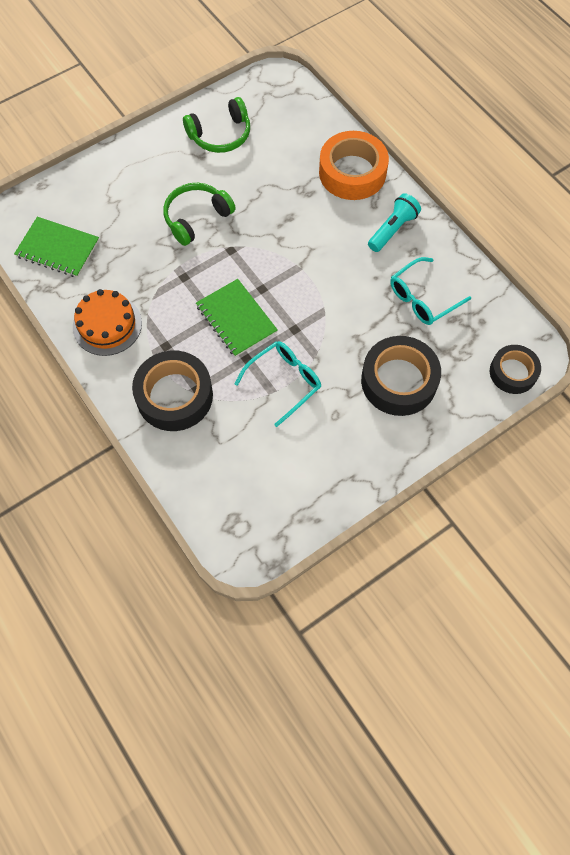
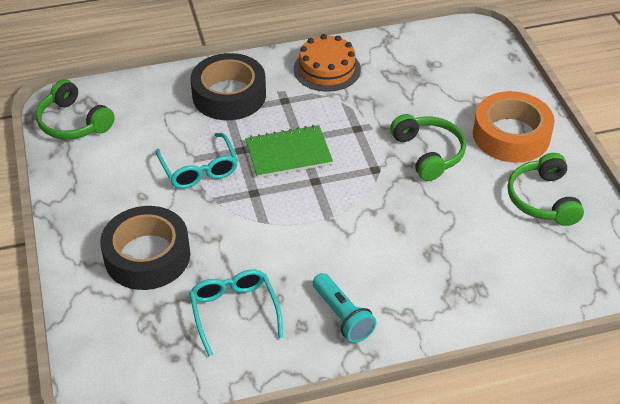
camera: 110 degrees right, 20 degrees down
(58, 248) = (429, 54): green notebook -> none
(265, 522) = (73, 122): none -> green headphones
(352, 172) = (444, 304): orange tape -> orange tape (511, 135)
(513, 372) = (95, 361): black tape -> none

